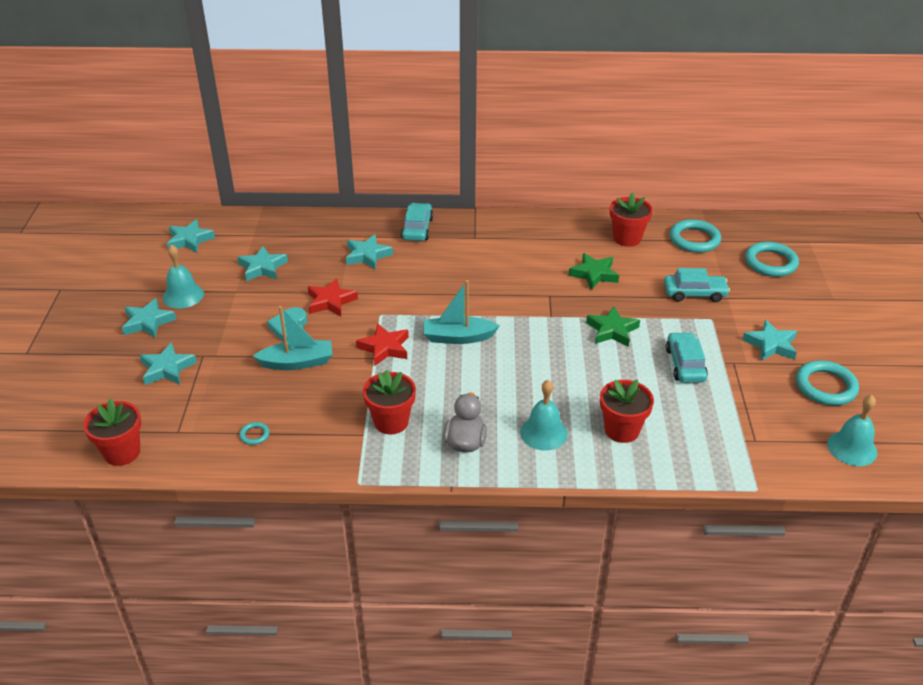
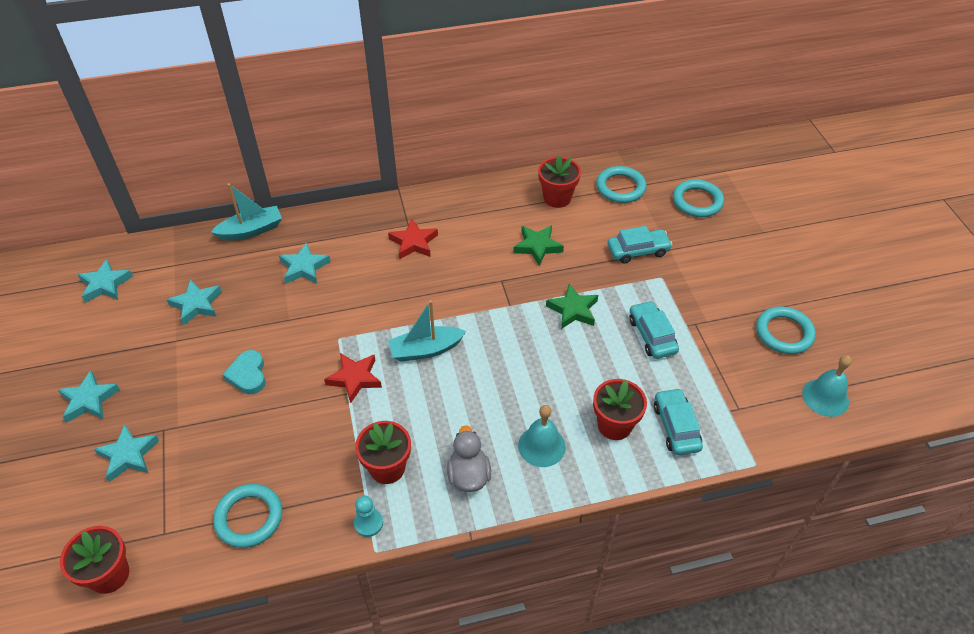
camera: 15 degrees left, 10 degrees up
(183, 295) = (119, 357): turquoise bell -> none
(254, 435) = (249, 518): turquoise ring -> turquoise ring, size x2.14
(297, 362) = (268, 416): turquoise boat -> turquoise boat (251, 230)
(331, 301) = (282, 332): red star -> red star (413, 242)
(359, 460) = (368, 523): none -> turquoise pawn
(417, 228) = (346, 224): turquoise car -> turquoise car (676, 427)
(771, 345) = (723, 296): turquoise star -> none

